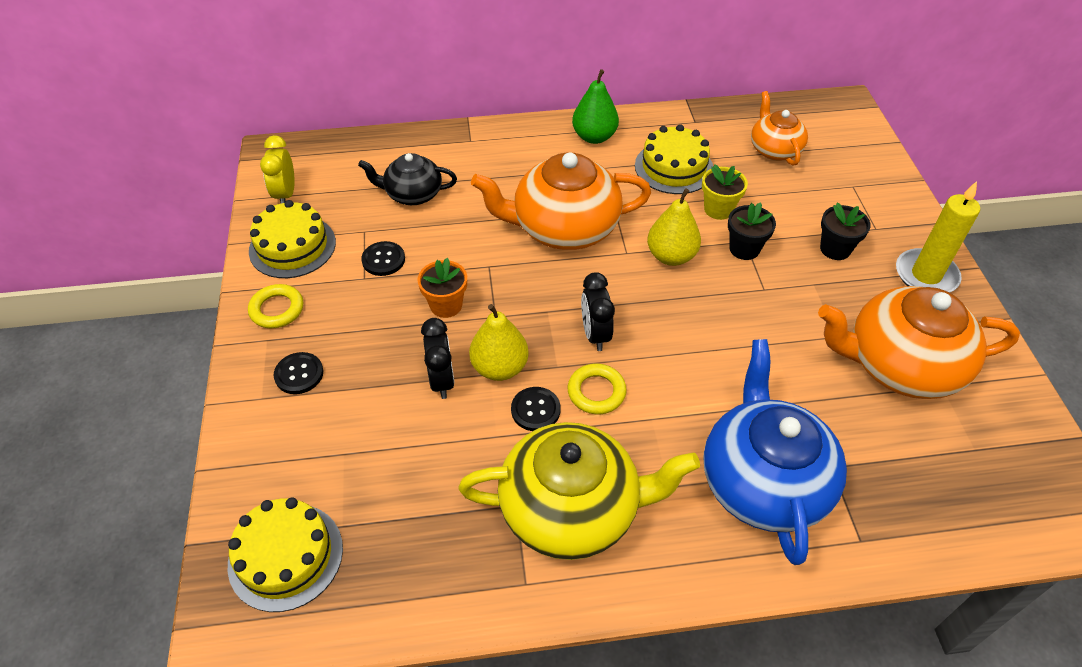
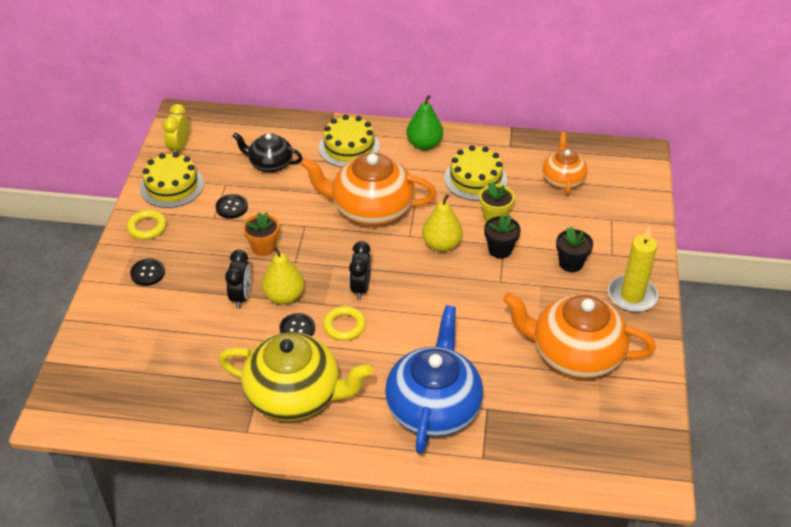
camera: 15 degrees right, 5 degrees down
(285, 556) = (103, 382): yellow cake -> yellow cake (349, 147)

